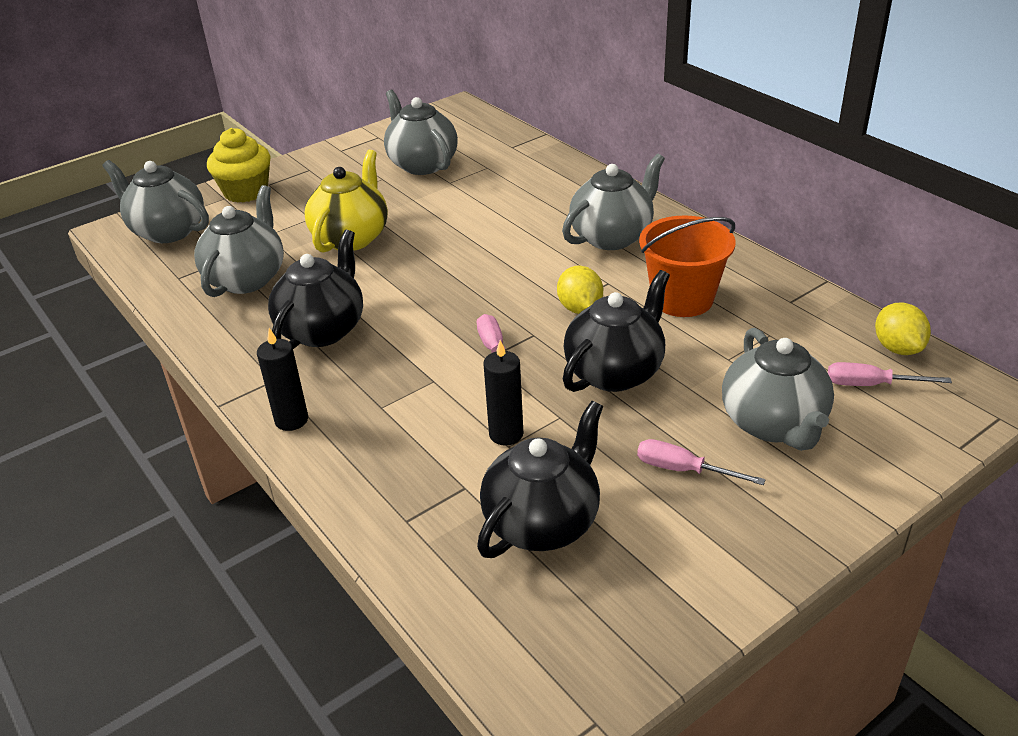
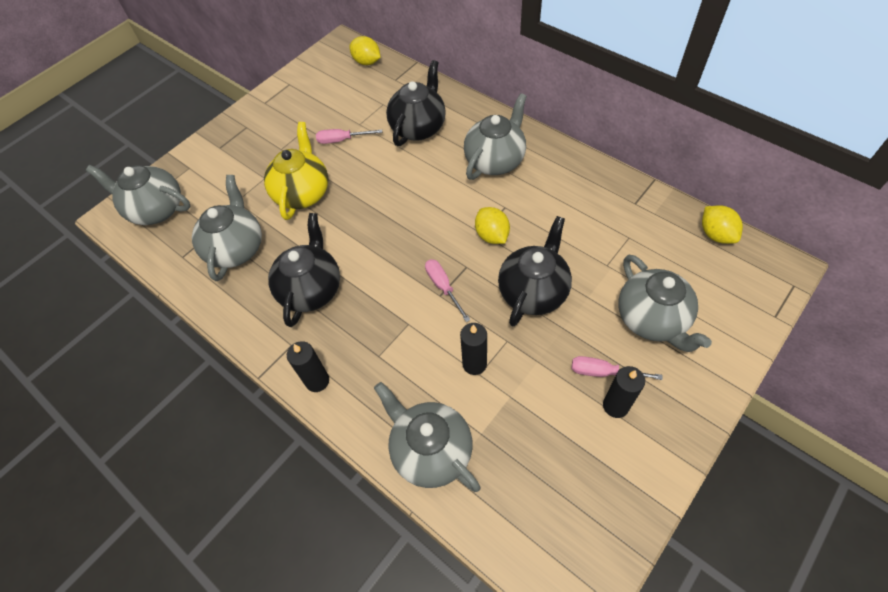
camera: 10 degrees left, 20 degrees up
(246, 191) = (204, 158): yellow cupcake -> none
(422, 164) = (332, 108): grey teapot -> grey teapot (430, 450)
(483, 127) = (367, 62): none -> yellow lemon
(543, 522) = (523, 438): black teapot -> black teapot (418, 127)
(682, 299) = (561, 214): orange bucket -> none
(688, 508) = (615, 406): none -> black candle
(871, 385) = (706, 271): pink screwdriver -> pink screwdriver (342, 140)

